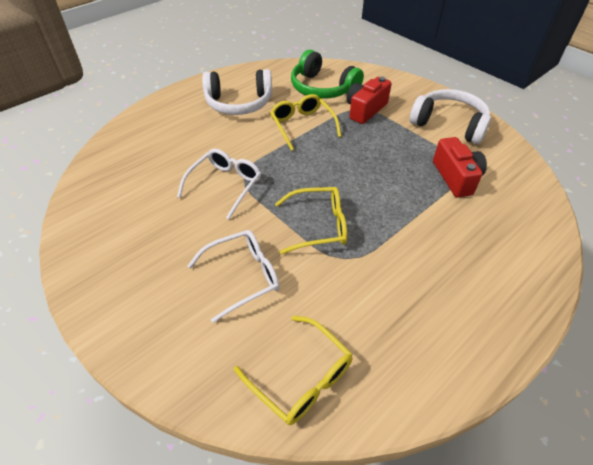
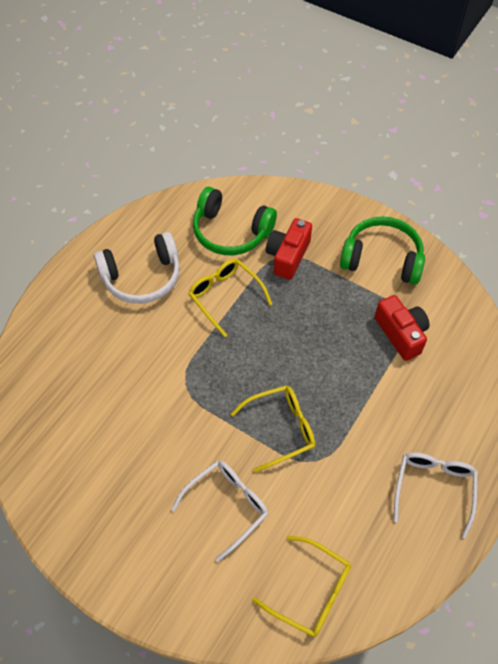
camera: 15 degrees left, 10 degrees up
(225, 185) = (170, 401): white glasses -> white glasses (434, 488)
(449, 124) = (382, 259): white headphones -> green headphones

